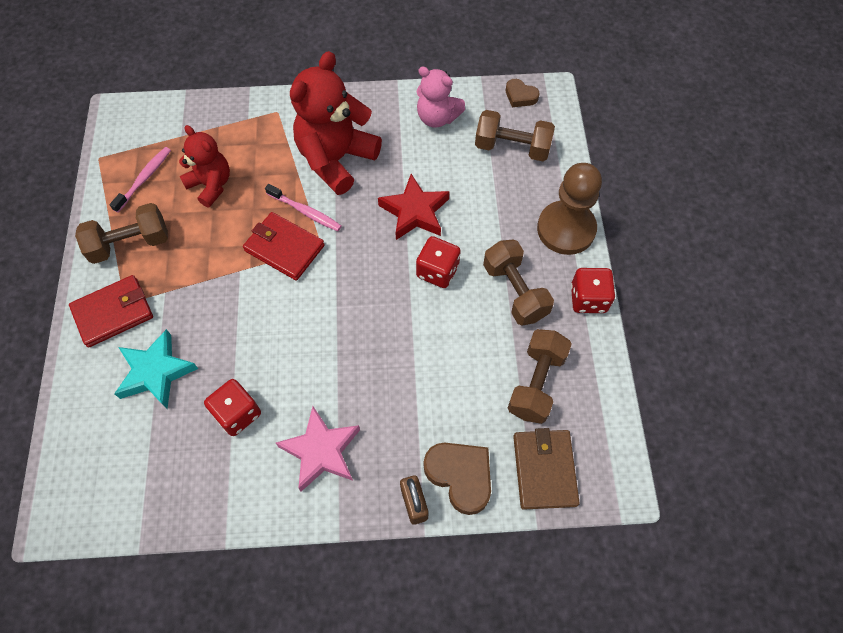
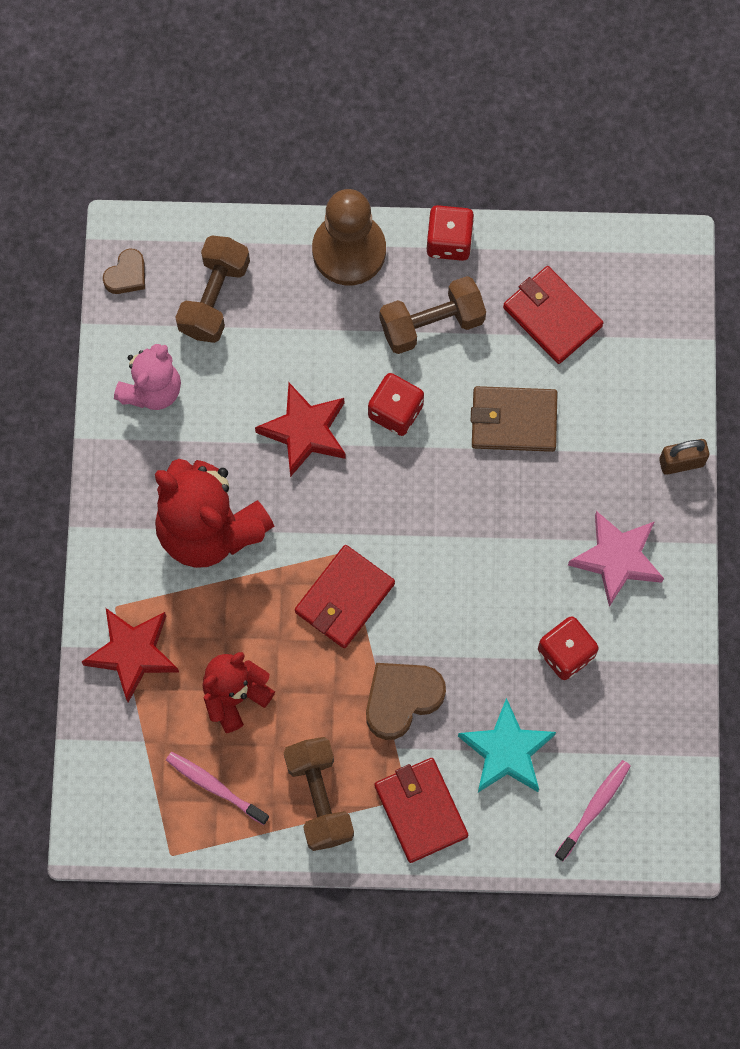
camera: 85 degrees left, 10 degrees up
(243, 124) = (132, 653): none -> red star
(305, 211) = (290, 570): pink toothbrush -> pink toothbrush (594, 808)
(460, 476) = (654, 411): brown heart -> brown heart (401, 699)
(536, 383) = (552, 316): brown dumbbell -> red wallet
(544, 470) = (653, 322): brown wallet -> brown wallet (513, 420)

